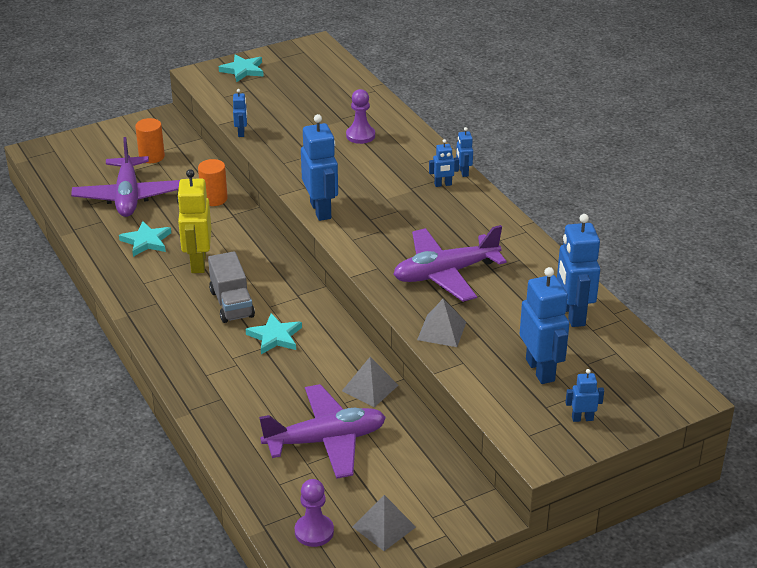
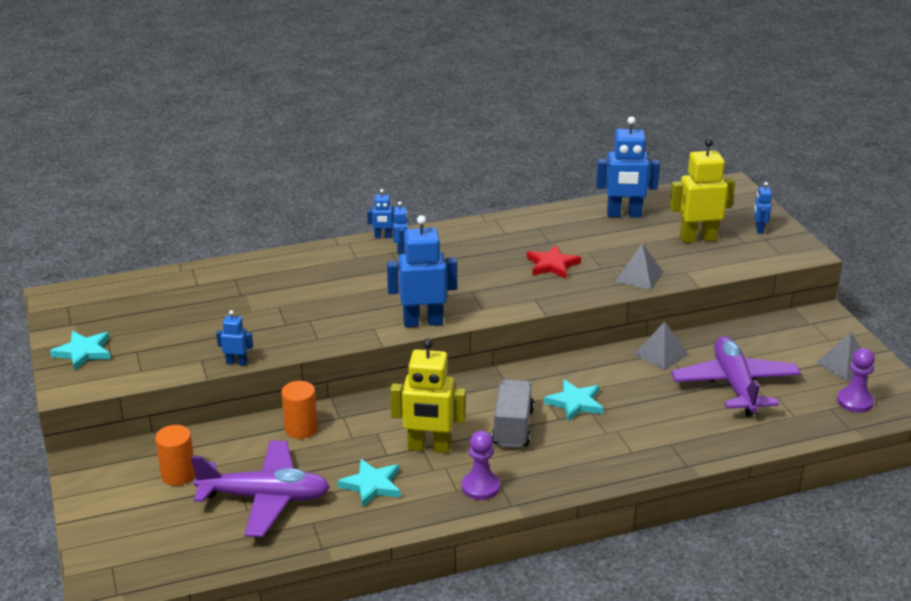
camera: 80 degrees left, 5 degrees down
(231, 304) = (512, 427): grey truck -> grey truck turned 75 degrees counterclockwise
(360, 135) = (284, 286): purple pawn -> purple pawn (480, 487)
(445, 273) = (552, 265): purple plane -> red star
(540, 370) = (697, 238): blue robot -> yellow robot

